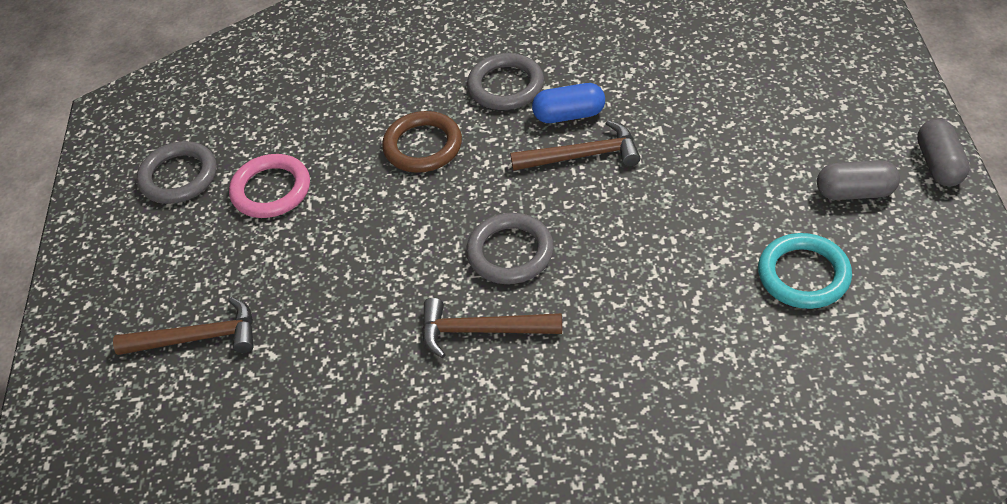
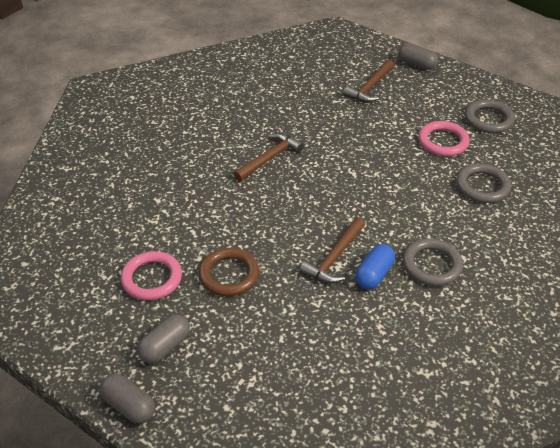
camera: 125 degrees right, 5 degrees down
(82, 324) = (417, 64): none -> grey capsule
(423, 146) = (416, 205): brown ring -> brown ring (229, 275)
(510, 252) = (302, 192): grey ring -> grey ring (482, 186)
(803, 275) = (152, 278): turquoise ring -> pink ring

